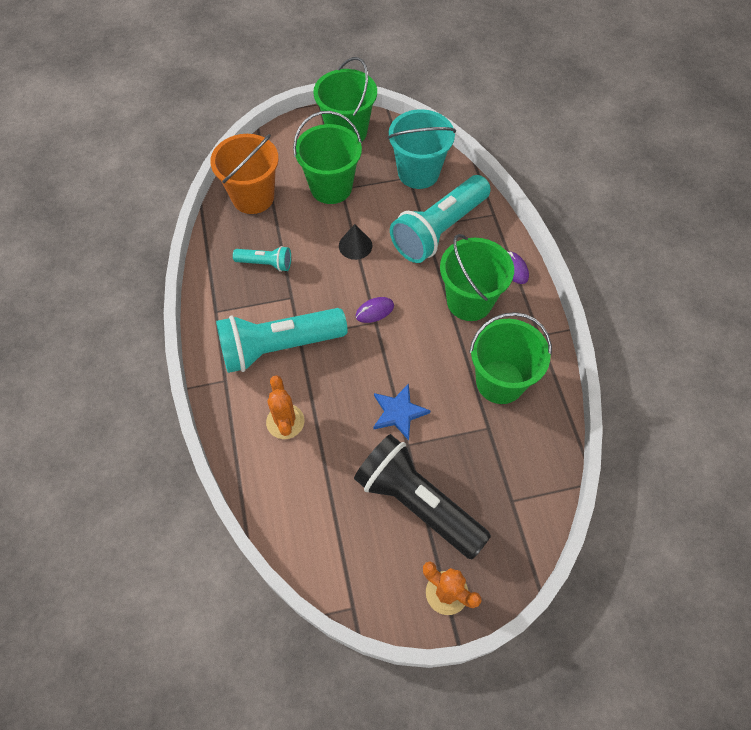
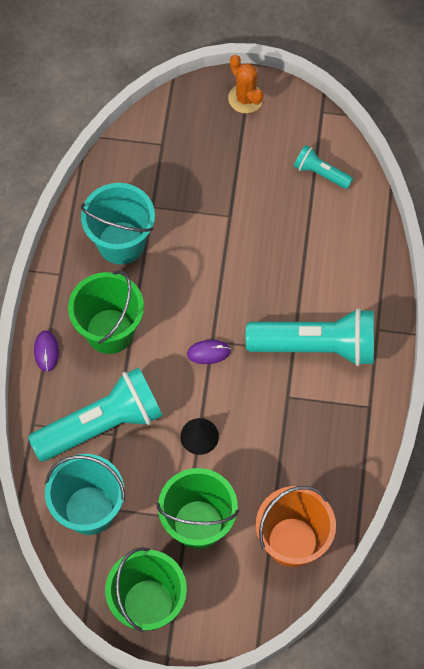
camera: 160 degrees left, 5 degrees up
(266, 263) = (302, 446): turquoise flashlight -> turquoise flashlight (320, 173)
(285, 421) = (331, 271): orange cactus -> none
(398, 412) = (226, 245): blue star -> none
(417, 502) = (241, 168): black flashlight -> none
(500, 382) = (121, 243): green bucket -> turquoise bucket

